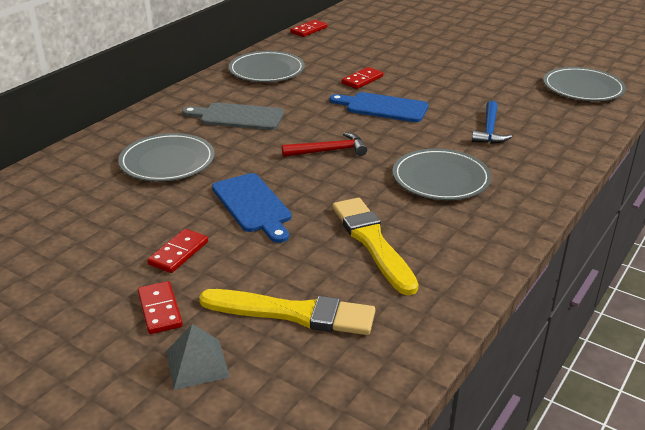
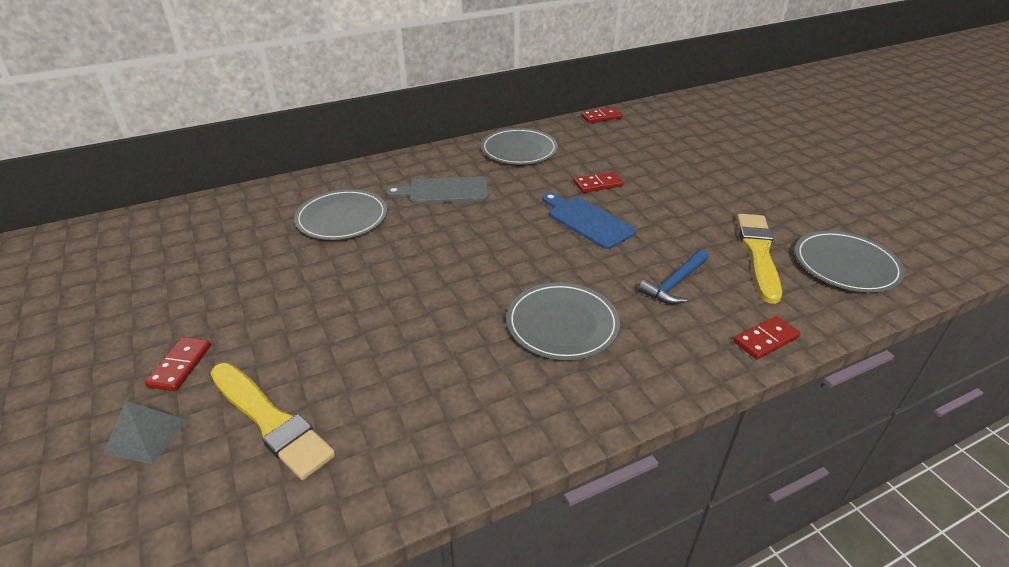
camera: 30 degrees right, 5 degrees up
(178, 253) = (253, 314): red domino -> red domino (765, 340)
(238, 117) = (444, 191): grey cutting board -> grey cutting board turned 45 degrees counterclockwise
(253, 205) = (360, 288): blue cutting board -> none
(329, 151) = (486, 253): red hammer -> none
(372, 242) = (419, 373): yellow brush -> yellow brush (758, 254)

